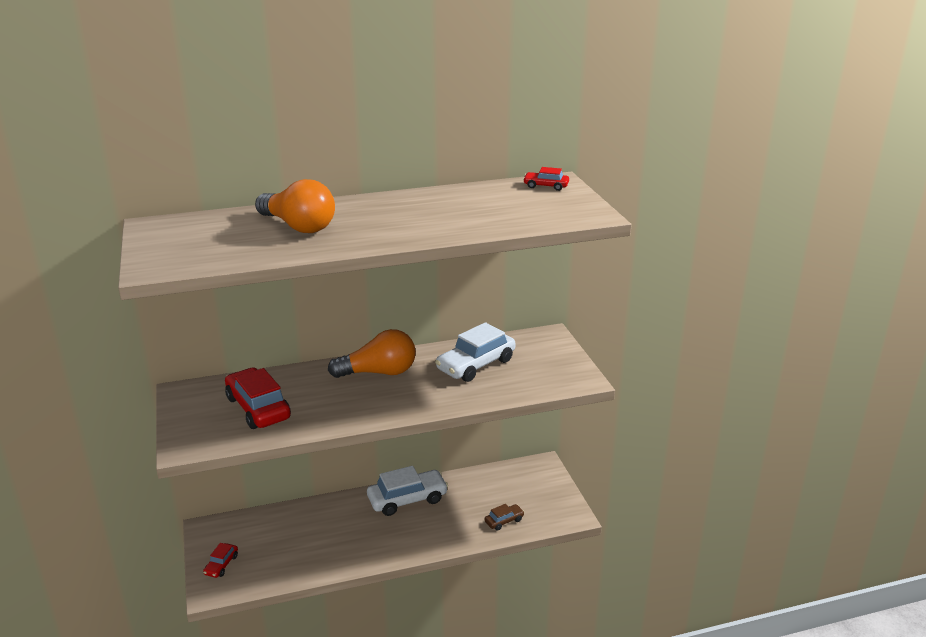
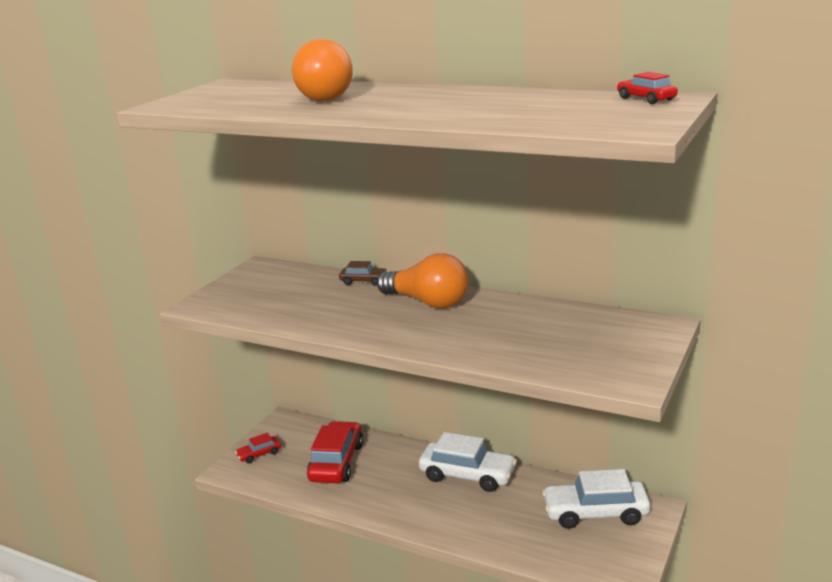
camera: 45 degrees right, 5 degrees down
(258, 408) = (289, 296): red car -> red car (336, 462)
(475, 364) = (532, 326): white car -> white car (595, 513)
(504, 521) = (539, 544): brown car -> brown car (364, 281)

